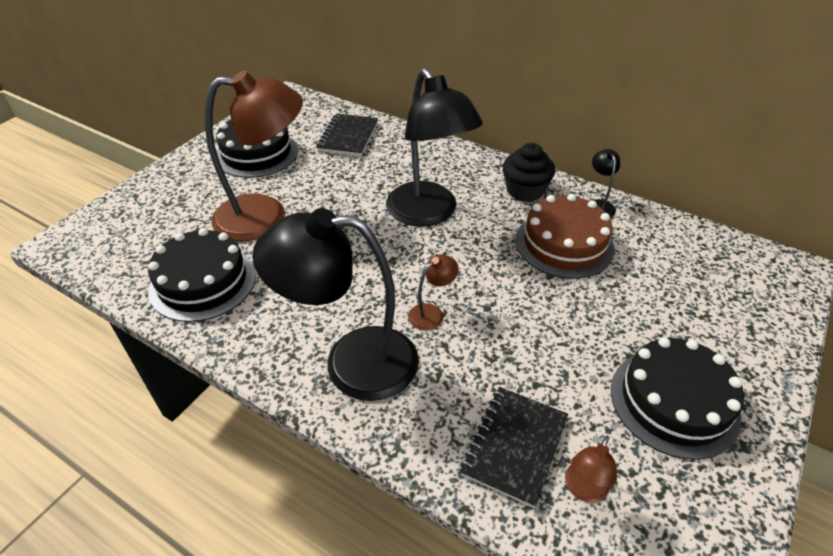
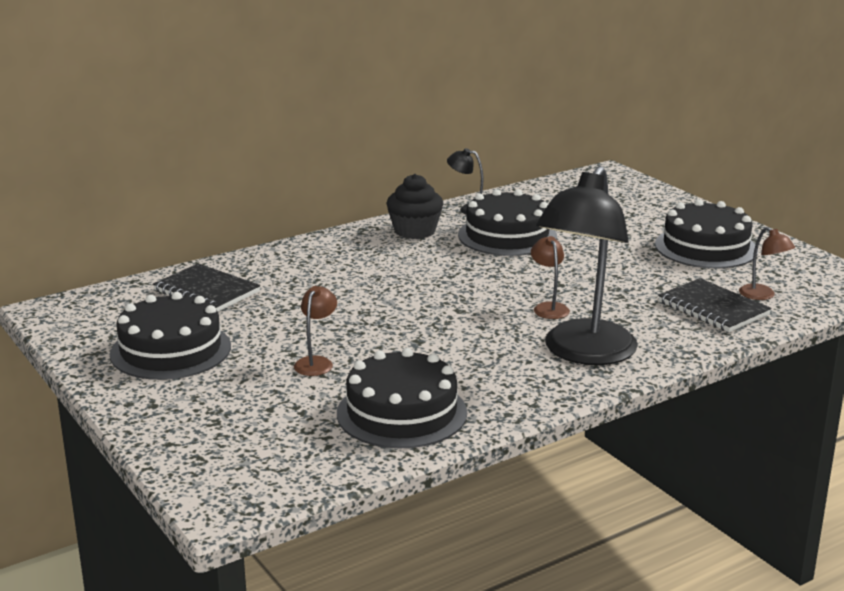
camera: 65 degrees left, 20 degrees down
(265, 216) = (316, 362): brown lamp -> brown lamp, size x0.41
(428, 214) = (404, 279): black lamp -> none
(564, 244) = (507, 235): brown cake -> black cake

